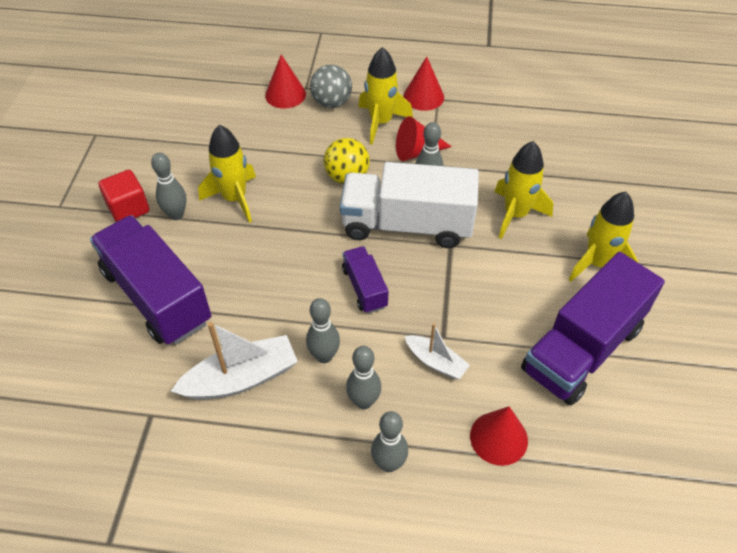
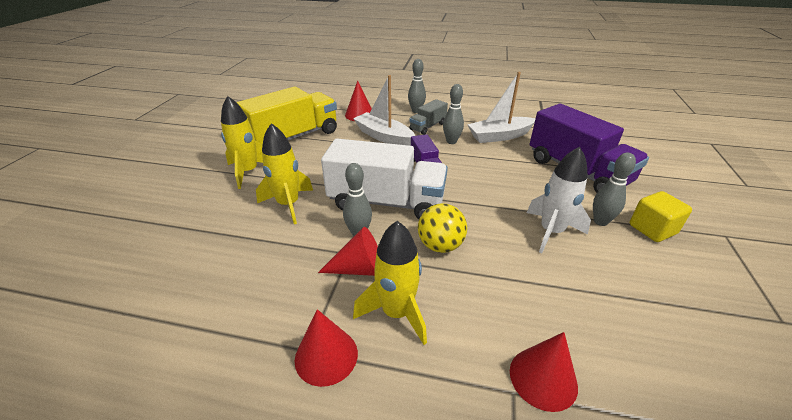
camera: 175 degrees left, 15 degrees down
(128, 208) = (652, 229): red cube -> yellow cube
(234, 199) = (551, 232): yellow rocket -> white rocket
(331, 103) = (466, 354): grey ball -> none
(363, 401) = (428, 126): grey bowling pin -> grey truck
(435, 362) = (384, 137): white boat -> white boat, size x1.71
(582, 349) = (294, 137): purple truck -> yellow truck

